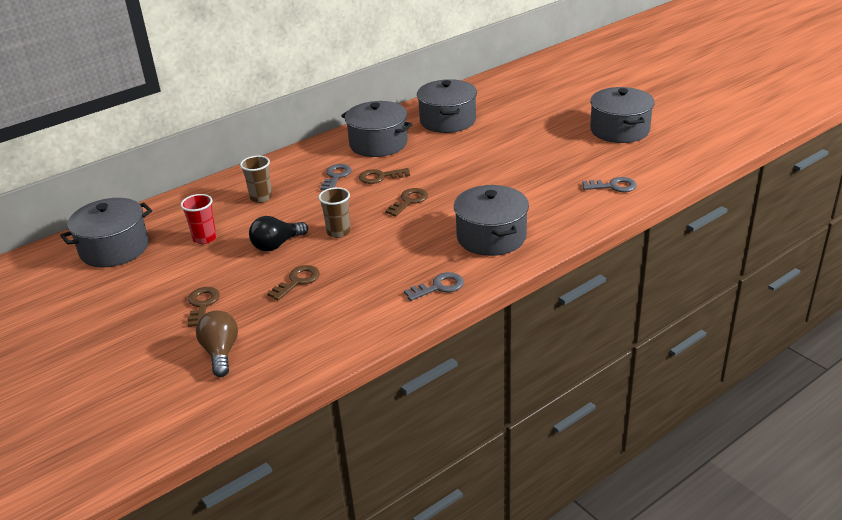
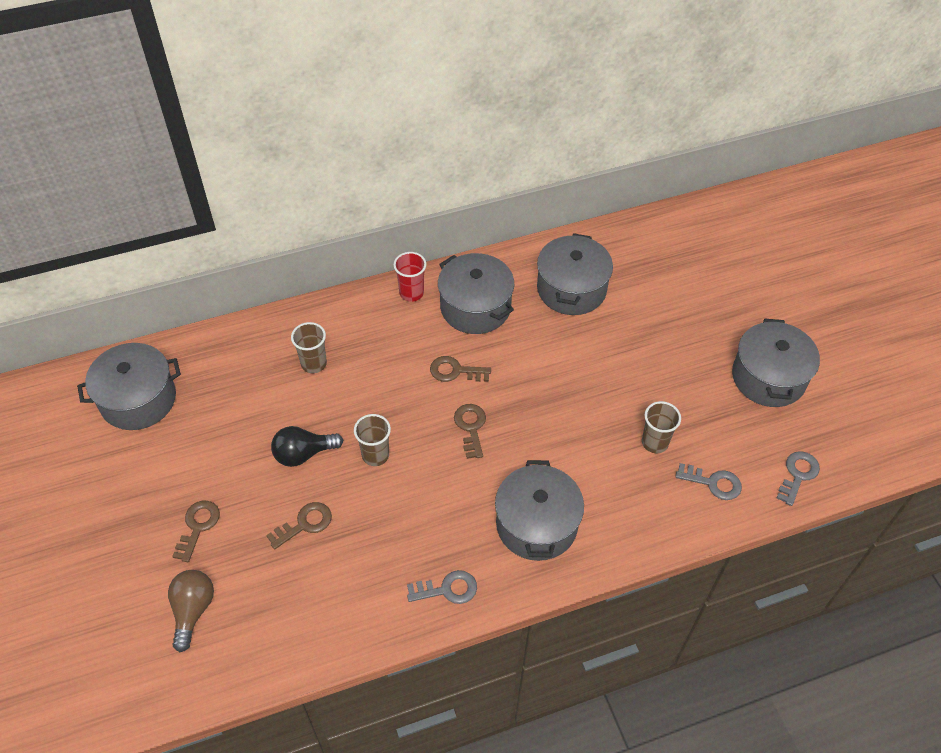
camera: 15 degrees right, 20 degrees up
(204, 238) = (233, 415): red cup -> red cup (411, 293)
(336, 176) = (407, 353): grey key -> grey key (798, 475)
(409, 201) = (471, 427): brown key -> brown key turned 60 degrees counterclockwise
(557, 177) = (655, 442): none -> brown cup

